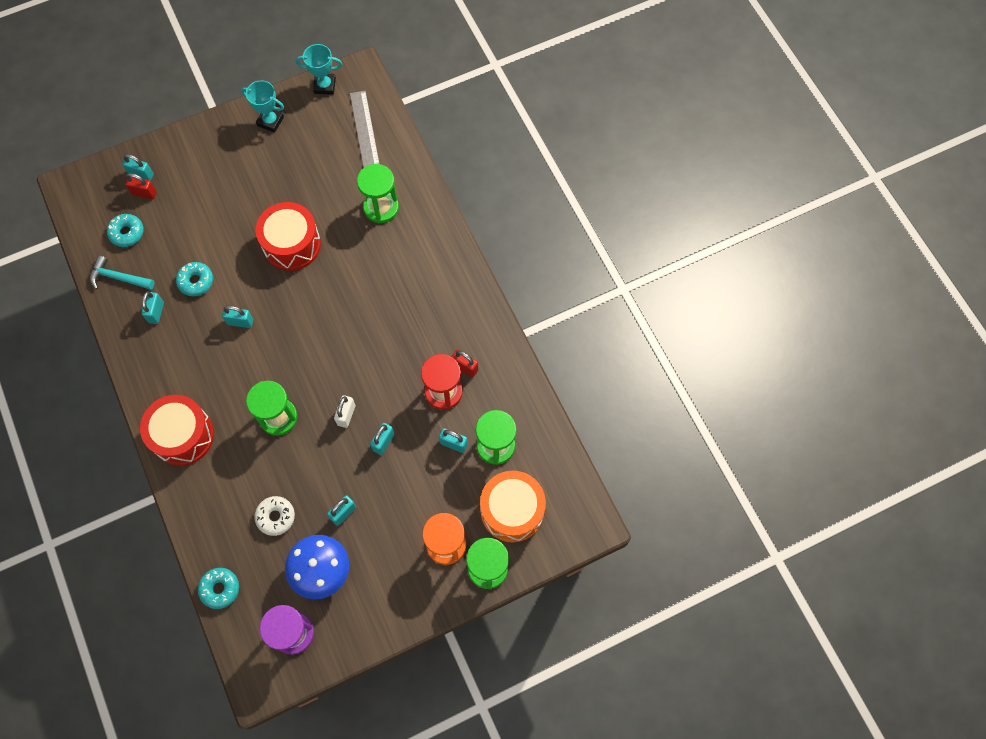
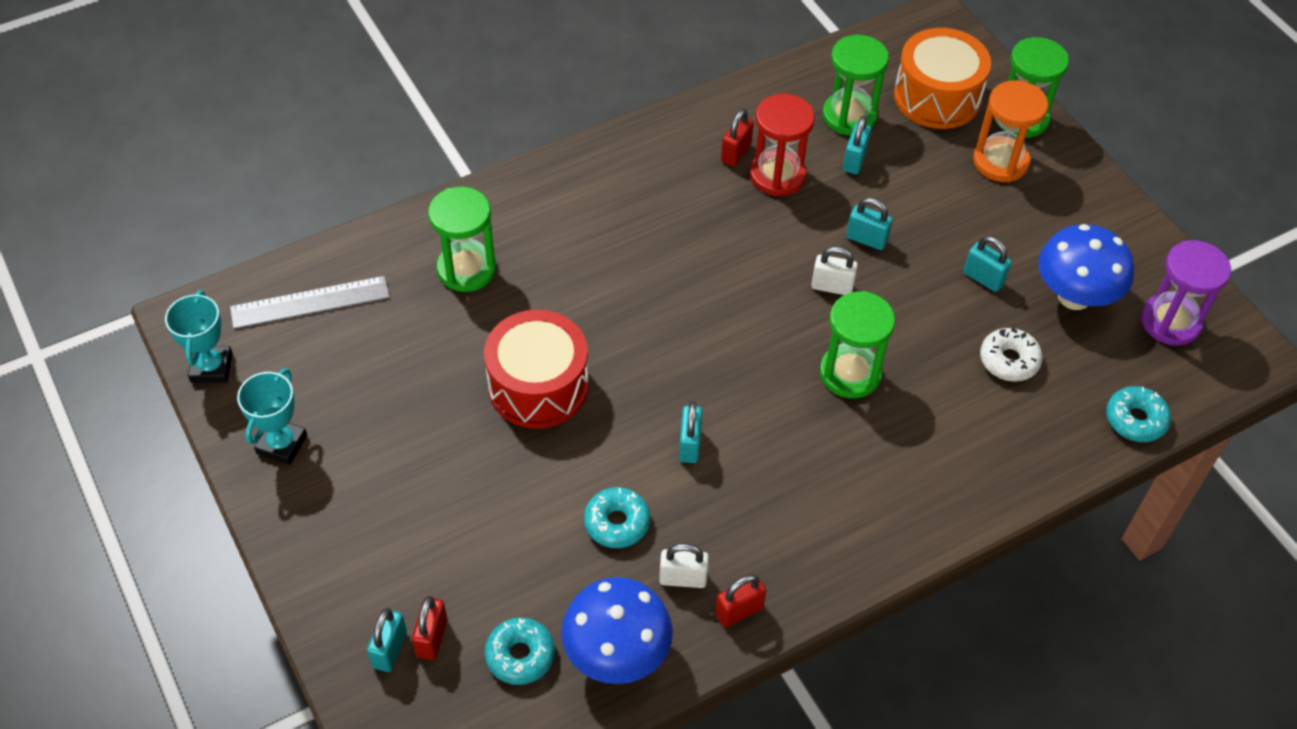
camera: 95 degrees left, 15 degrees down
(119, 278) = (617, 654): turquoise hammer -> blue mushroom
(132, 339) = (739, 611): none -> red padlock
(156, 312) = (683, 578): turquoise padlock -> white padlock
(183, 435) = (904, 503): red drum -> none

